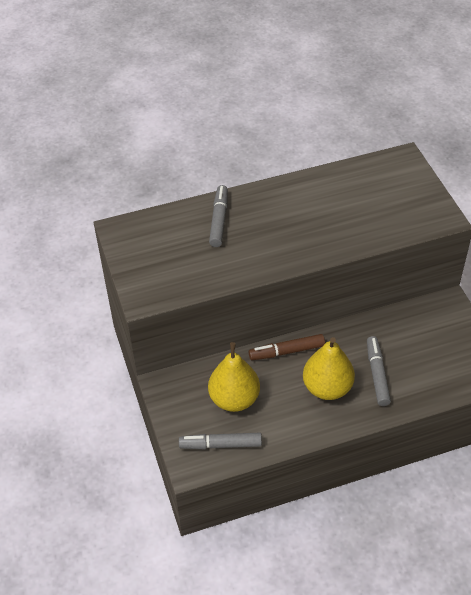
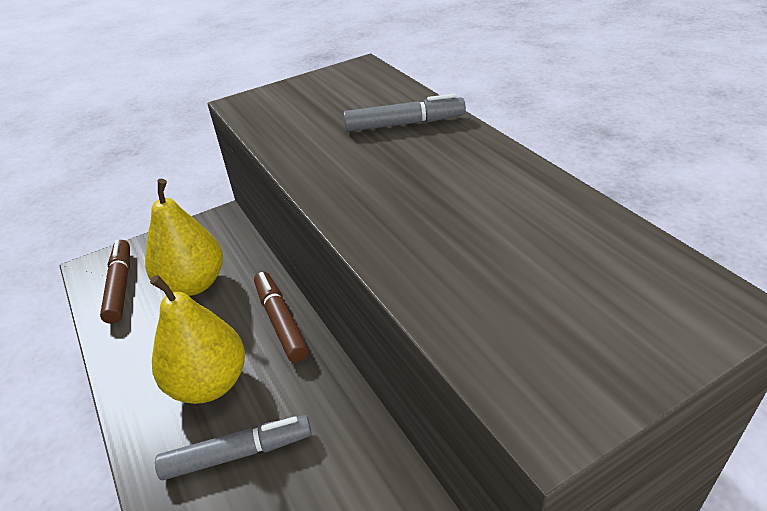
camera: 80 degrees right, 10 degrees down
(220, 445) = (120, 286): grey marker -> brown marker

